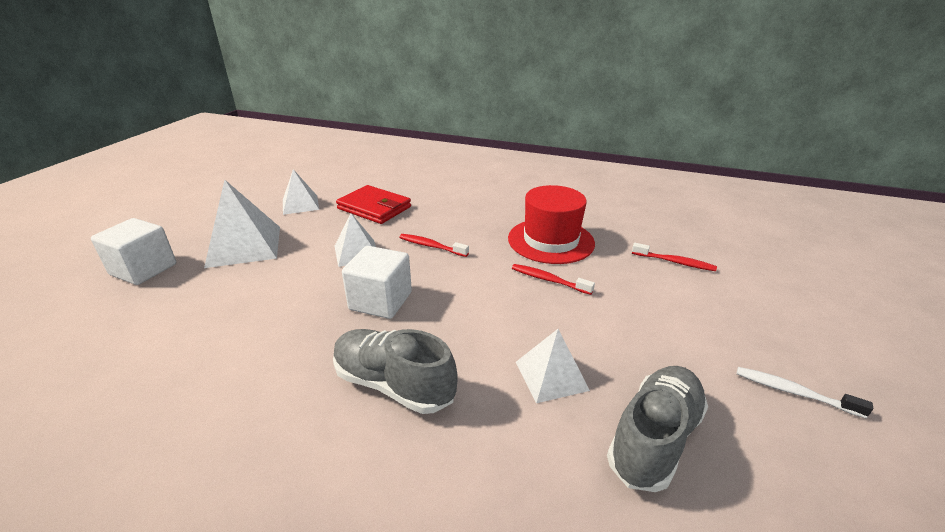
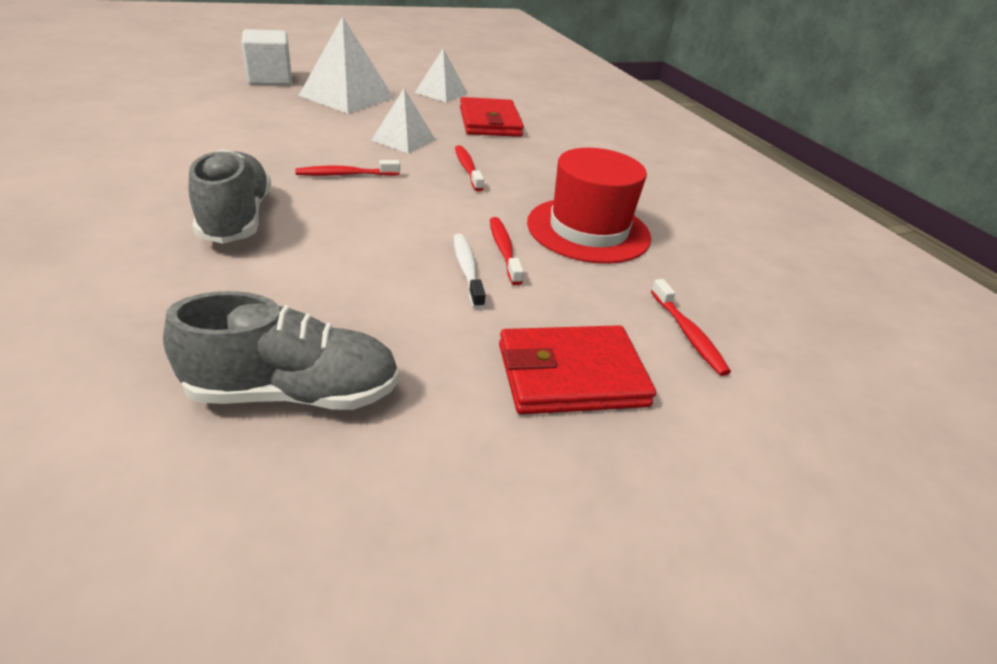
camera: 45 degrees right, 5 degrees up
(380, 301) = (345, 174): white cube -> red toothbrush
(551, 375) = (333, 297): white pyramid -> none
(691, 316) = (571, 375): none -> red wallet
(793, 392) = (505, 508): white toothbrush -> white toothbrush (467, 270)

